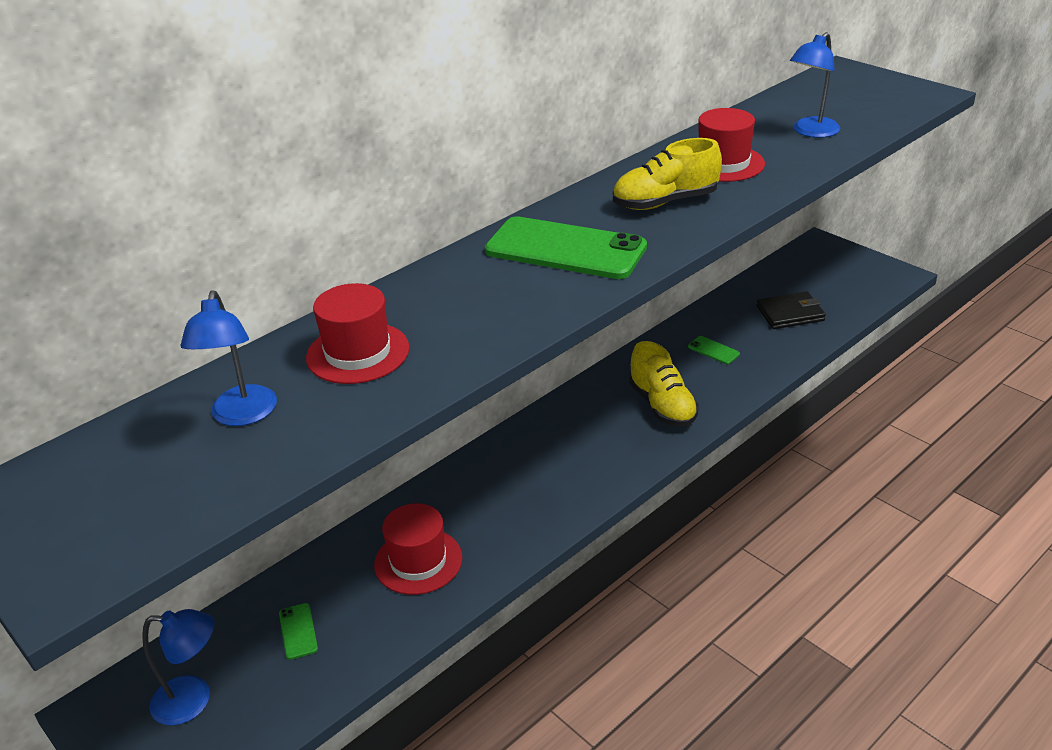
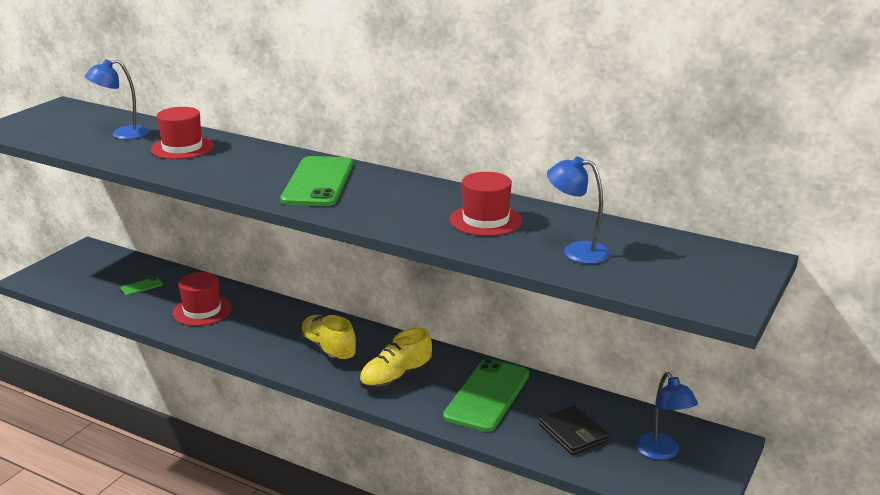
camera: 70 degrees right, 10 degrees down
(193, 700) = (92, 270): blue lamp -> blue lamp (662, 453)
(665, 202) = (403, 205): yellow shoe -> yellow shoe (328, 350)
(713, 350) = (487, 395): green phone -> green phone, size x2.42

